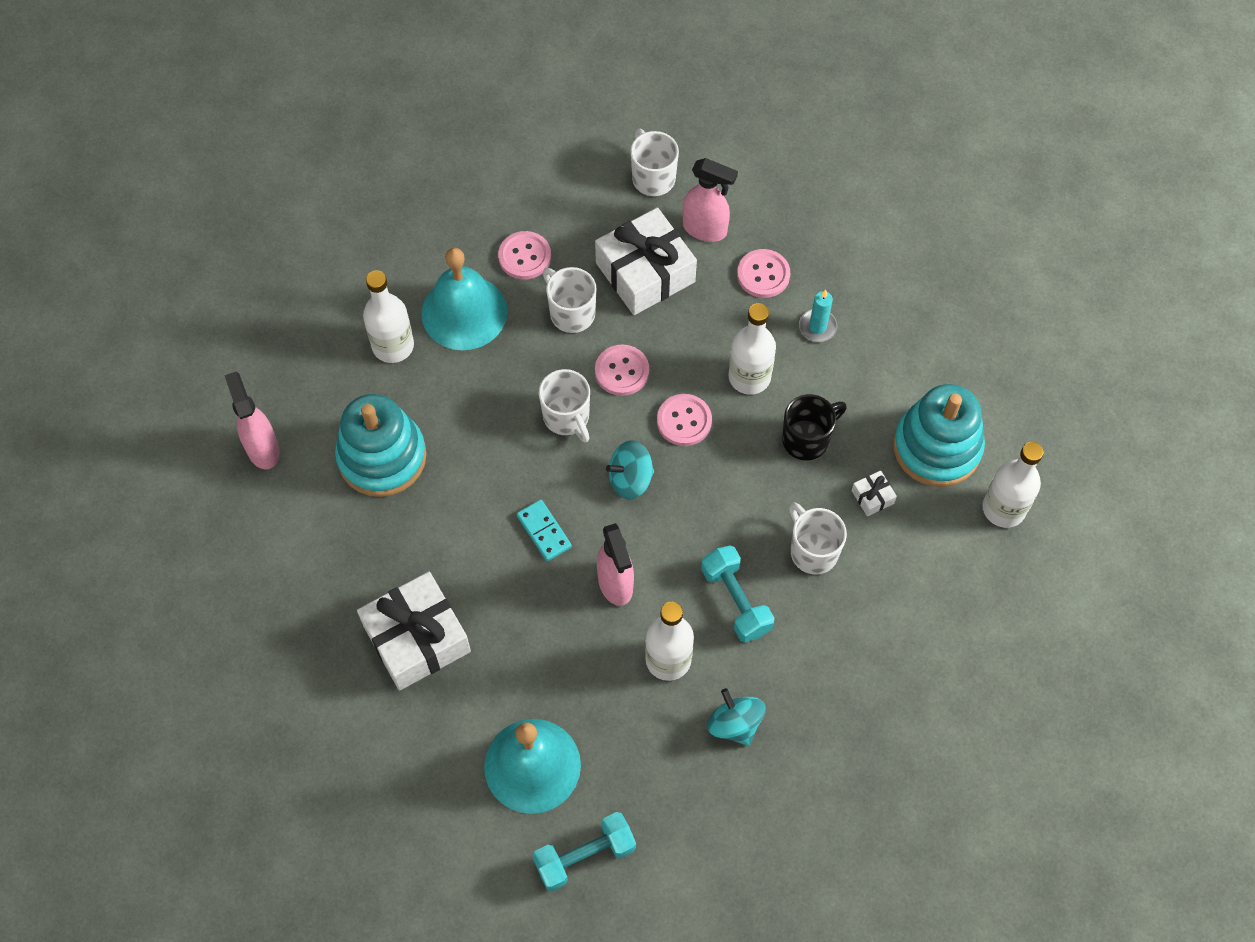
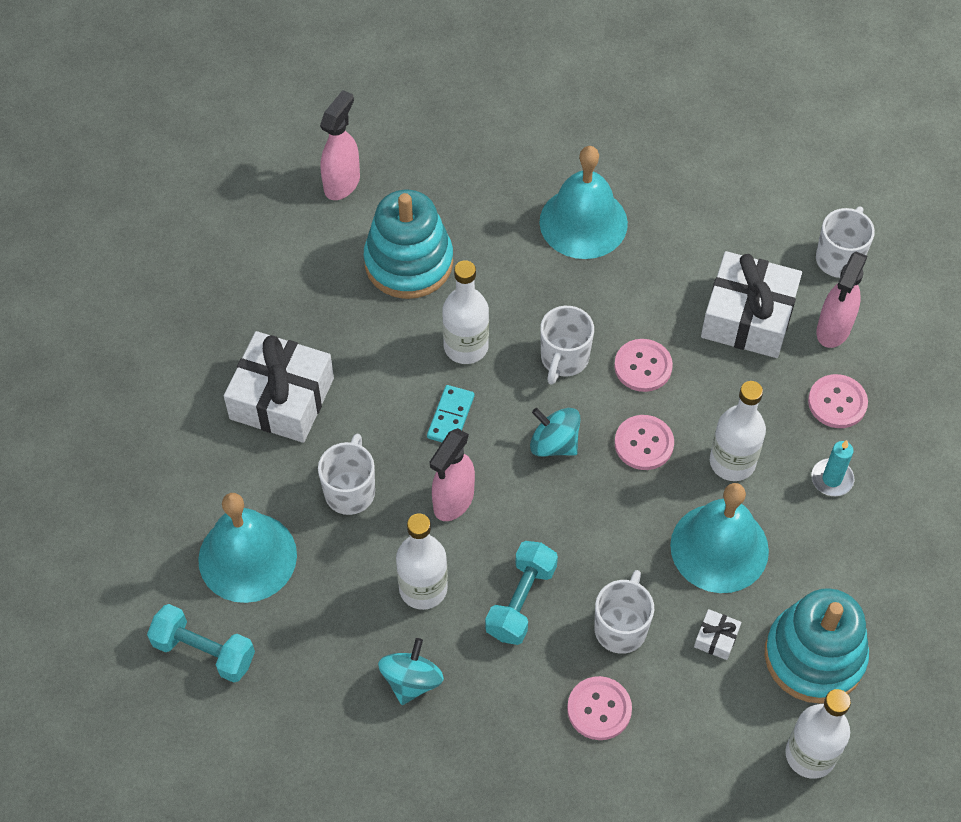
camera: 50 degrees right, 5 degrees down
(393, 346) = (507, 199): white bottle -> white bottle (466, 346)
(524, 256) = (673, 225): pink button -> pink button (599, 709)
(571, 313) = (658, 293): white mug -> white mug (350, 491)
(705, 229) = (833, 330): pink spray bottle -> pink spray bottle turned 45 degrees clockwise
(807, 439) = (719, 548): black mug -> turquoise bell

